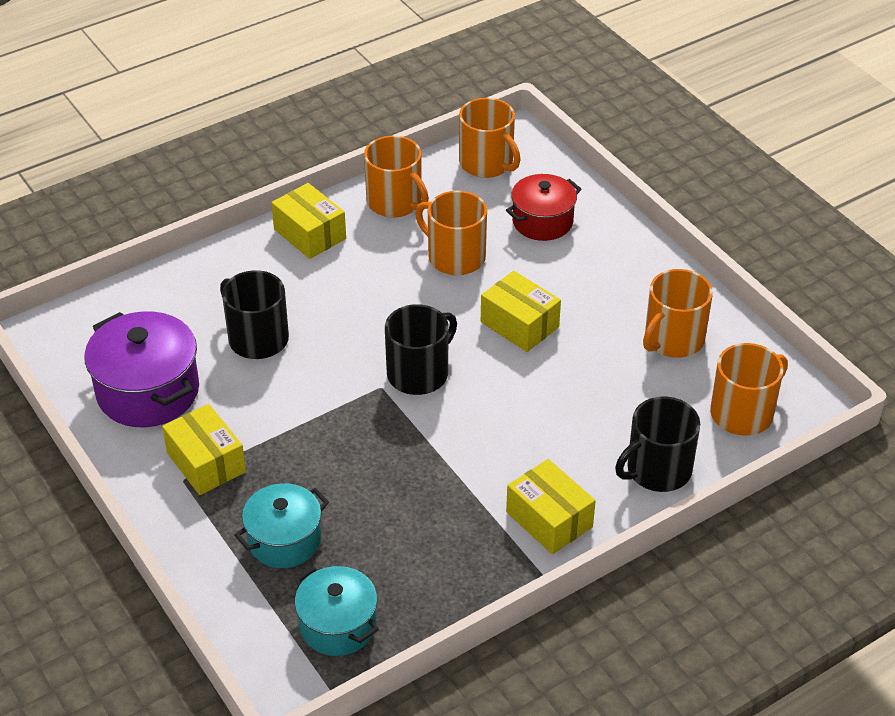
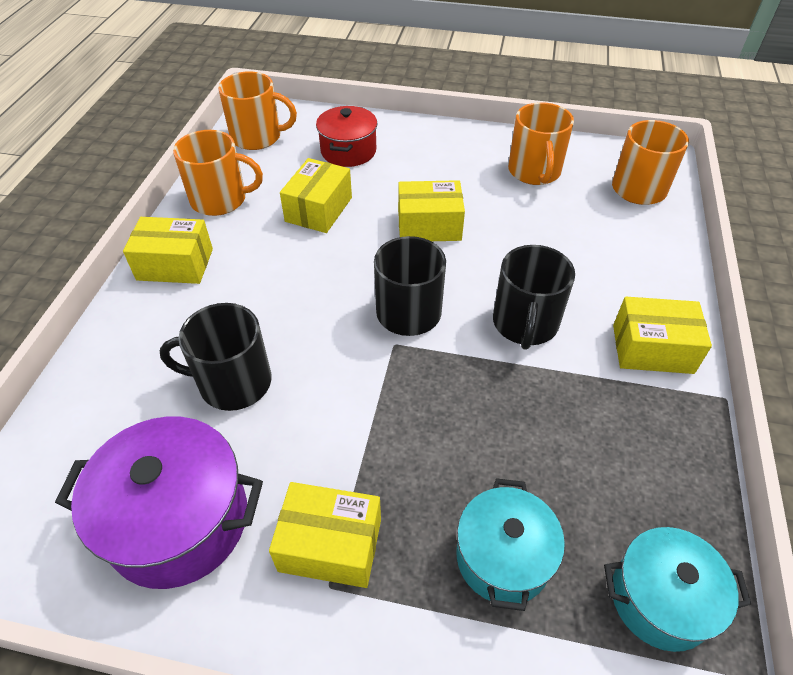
camera: 45 degrees left, 5 degrees up
(455, 257) = (318, 209): orange mug -> yellow box
(657, 470) = (654, 258): black mug -> black mug (525, 323)

